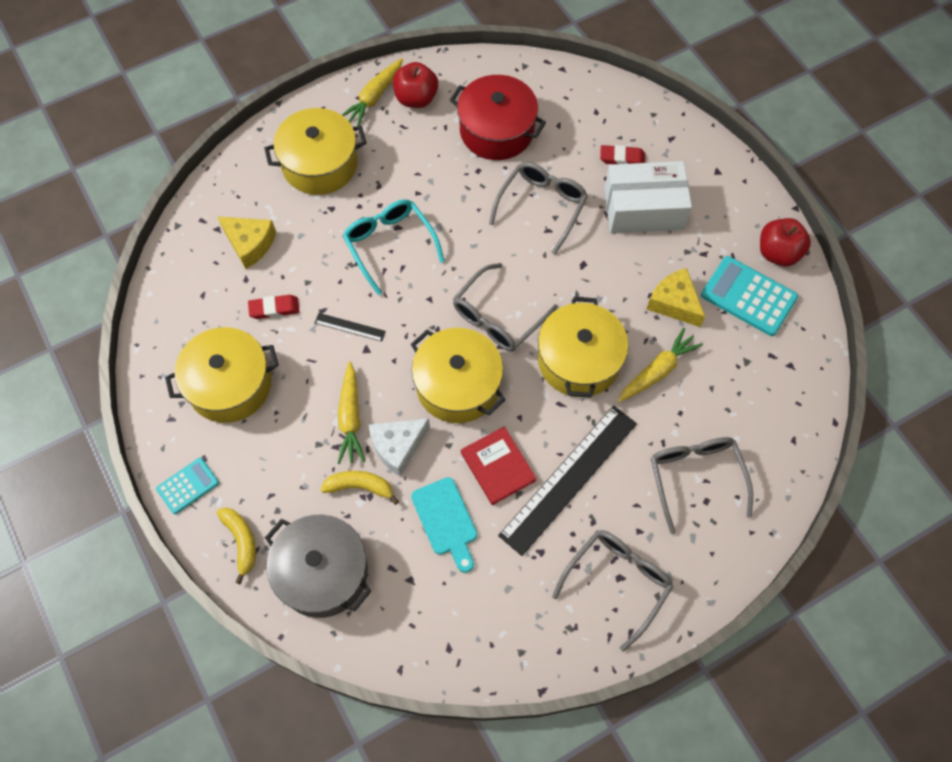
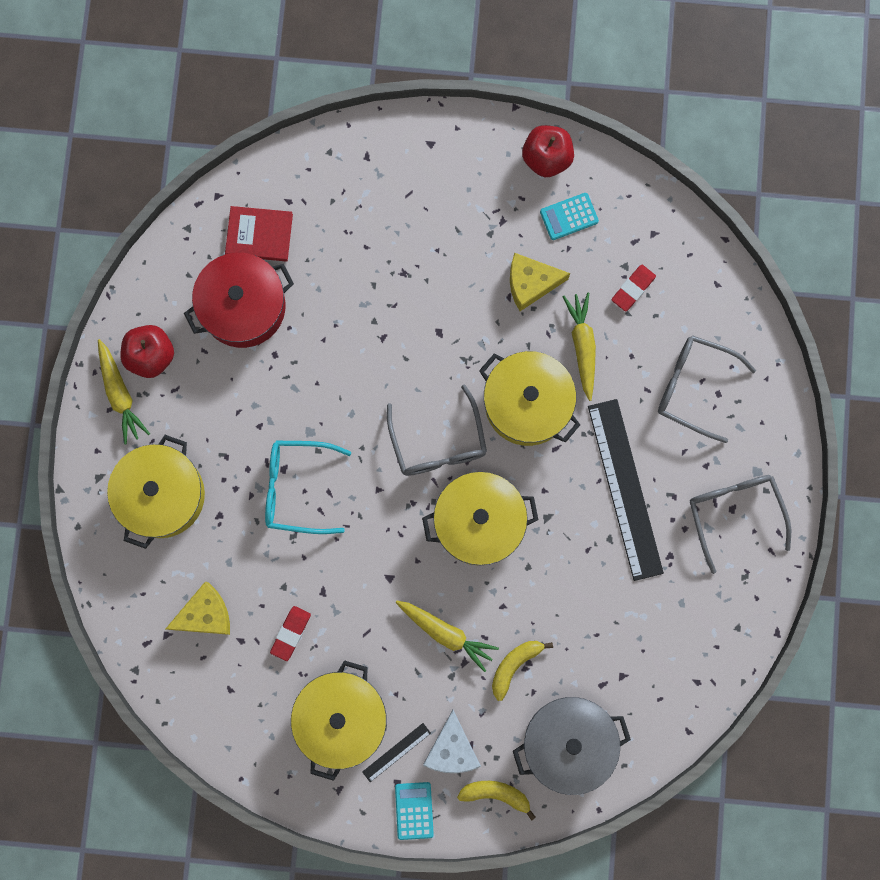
camera: 55 degrees left, 15 degrees up
(350, 327) = (357, 578): black ruler -> black ruler (396, 752)
(397, 446) = (500, 611): white cheese -> white cheese (452, 749)
(446, 520) = (592, 613): turquoise cutting board -> none
(498, 466) = (575, 539): red book -> red book (259, 235)
(542, 206) = (354, 325): grey glasses -> none
(622, 158) = (355, 216): red eraser -> red eraser (633, 289)
(643, 209) = (421, 238): white box -> none
(748, 296) = (569, 217): turquoise calculator -> turquoise calculator, size x0.59

